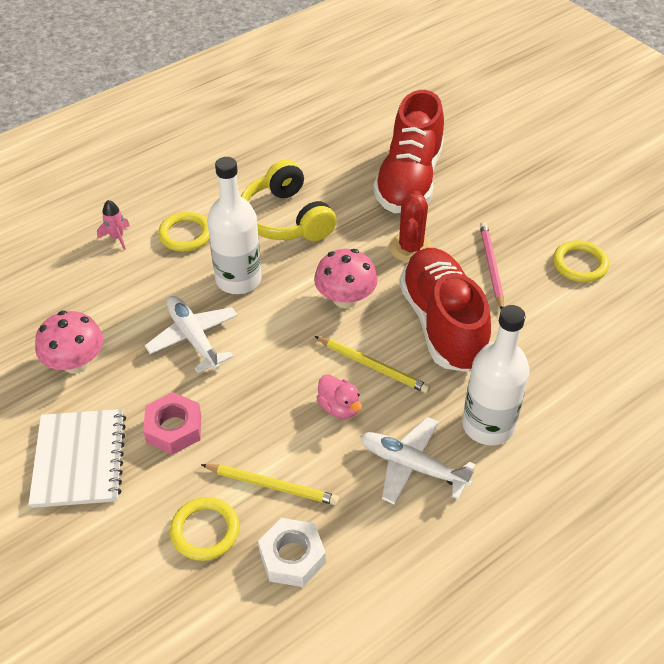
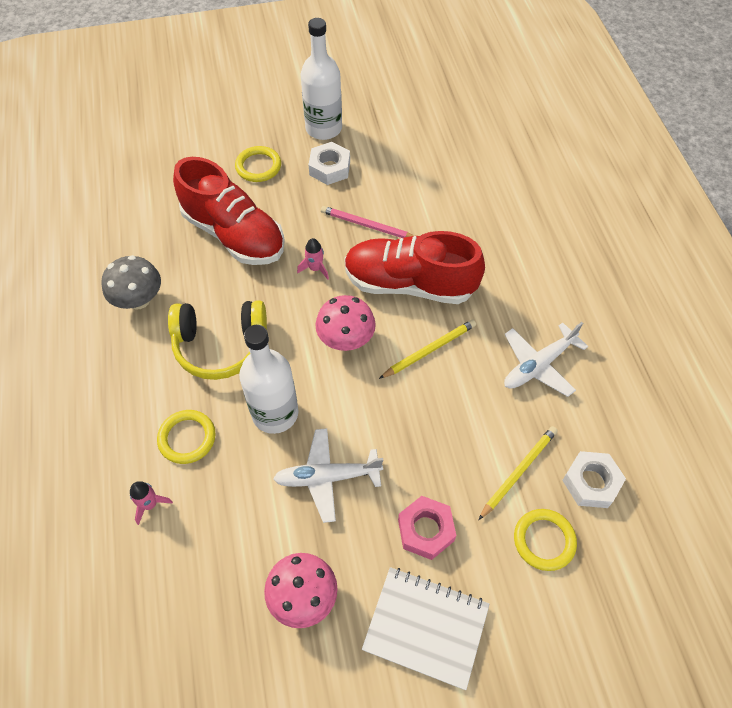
camera: 65 degrees left, 10 degrees up
(300, 152) = (139, 299): none -> grey mushroom
(339, 407) = (460, 391): pink duck -> none
(410, 248) = (315, 268): red cactus -> pink rocket
(488, 425) = (521, 300): white bottle -> white bottle (323, 128)
(541, 213) = (329, 168): none -> white nut
(579, 264) = (396, 172): yellow ring -> yellow ring (258, 166)

